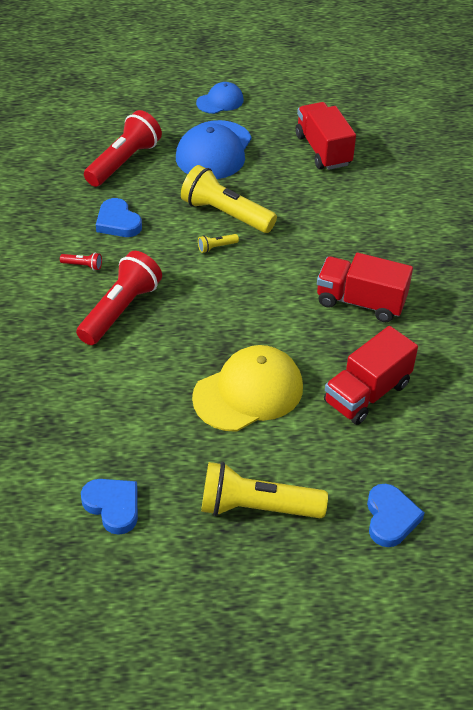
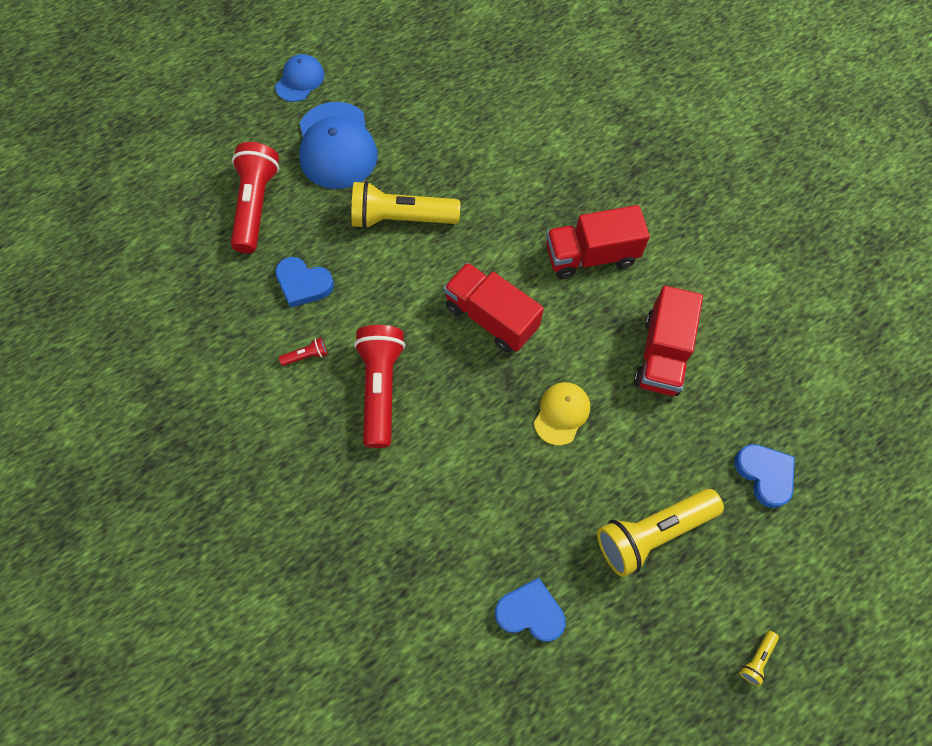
camera: 30 degrees left, 20 degrees up
(216, 247) = (420, 263): yellow flashlight -> yellow flashlight (756, 659)
(248, 392) = (561, 413): yellow cap -> yellow cap, size x0.56
(323, 150) = (440, 93): red truck -> red truck (491, 317)

